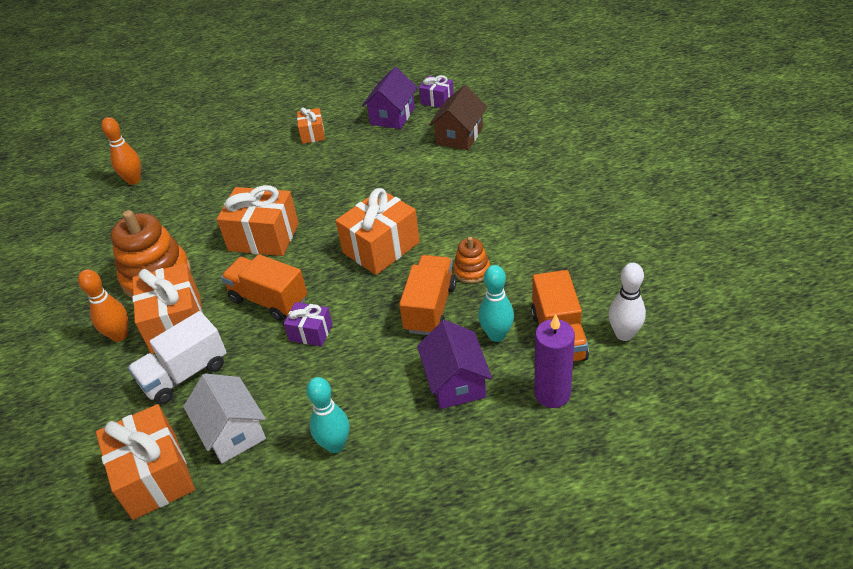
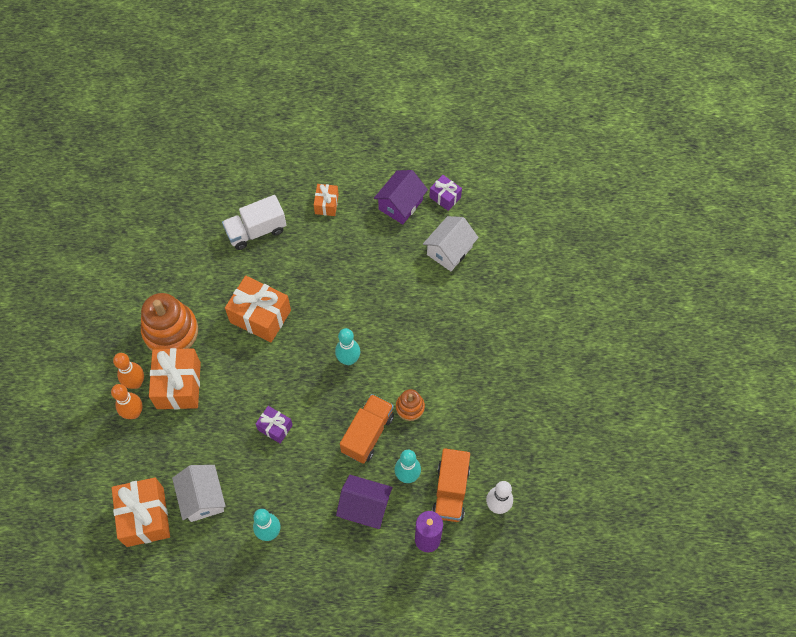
camera: 10 degrees right, 20 degrees up
(134, 180) = (166, 212): orange bowling pin -> orange bowling pin (134, 413)
(185, 374) = (178, 436): white truck -> white truck (256, 231)
(269, 300) = (251, 385): orange truck -> none
(381, 247) = (348, 359): orange gift -> turquoise bowling pin
(455, 382) = (365, 507): purple house -> purple house turned 75 degrees counterclockwise
(459, 136) = (449, 251): brown house -> white house

